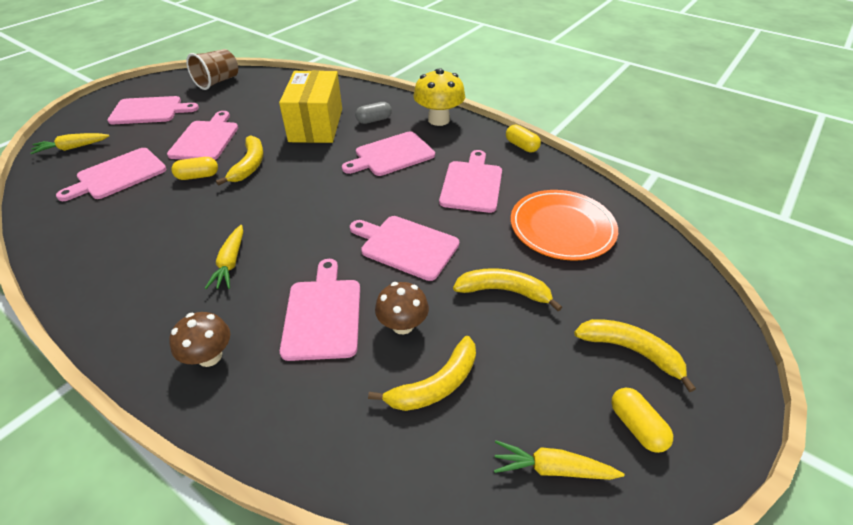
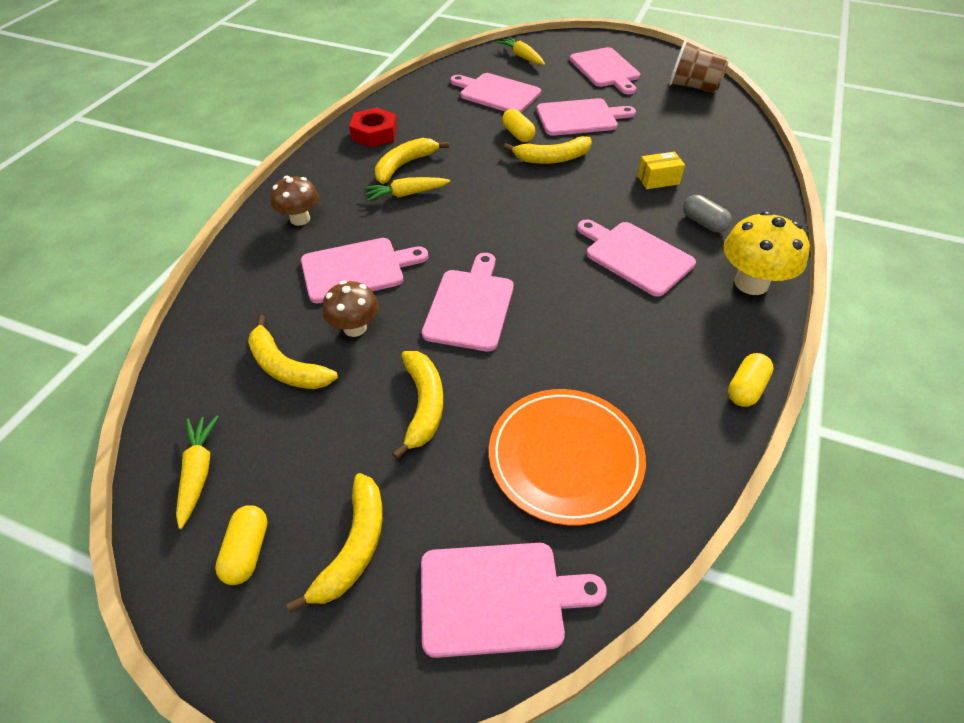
camera: 75 degrees right, 5 degrees up
(100, 273) = (374, 133): none -> red nut
(181, 257) = (404, 165): none -> yellow banana
(316, 125) = (658, 180): yellow box -> yellow box, size x0.43
(472, 184) = (615, 344): pink cutting board -> pink cutting board (498, 598)
(636, 426) = (247, 551): yellow capsule -> yellow capsule turned 45 degrees counterclockwise

